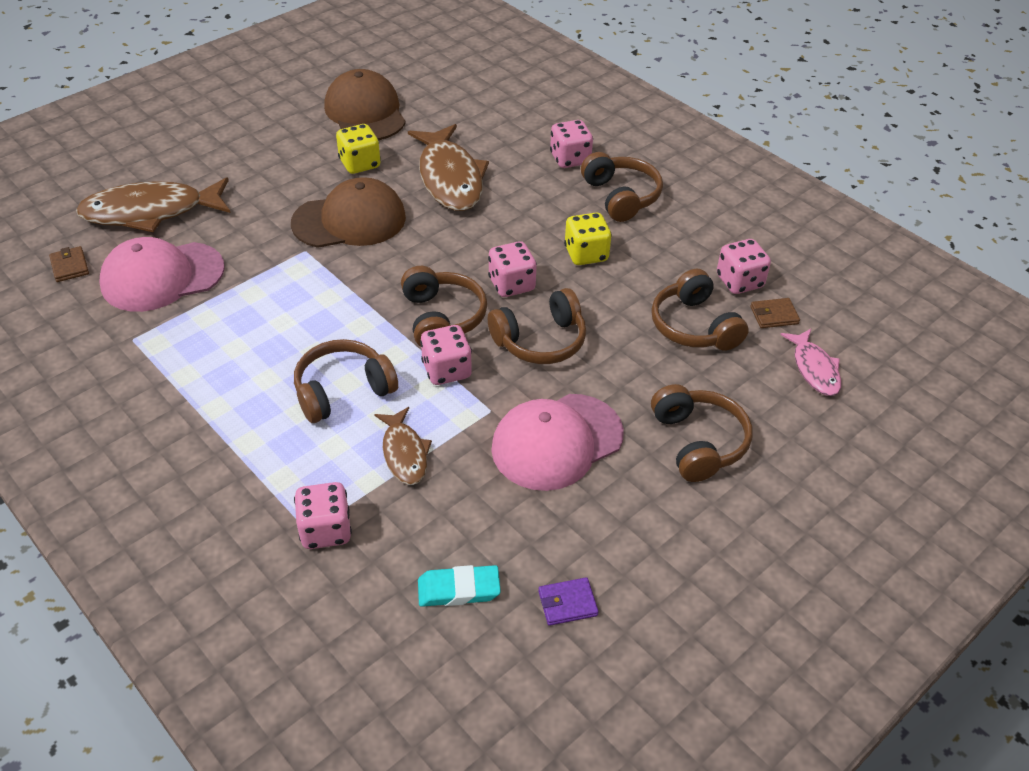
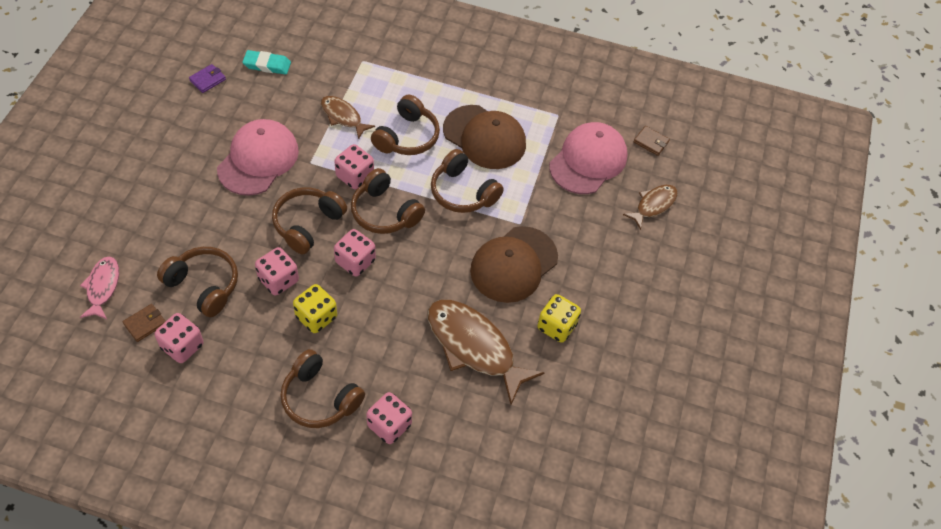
camera: 145 degrees right, 10 degrees up
(151, 212) = (653, 205): brown fish -> brown fish, size x0.54
(326, 530) = (354, 64): pink dice -> pink dice (278, 280)
(365, 112) = (607, 393): brown cap -> brown cap (484, 137)
(458, 589) = (267, 65): turquoise eraser -> turquoise eraser turned 45 degrees clockwise
(698, 442) = (169, 196): brown headphones -> brown headphones (462, 192)
(814, 369) = (102, 287): pink fish -> pink fish turned 45 degrees clockwise

